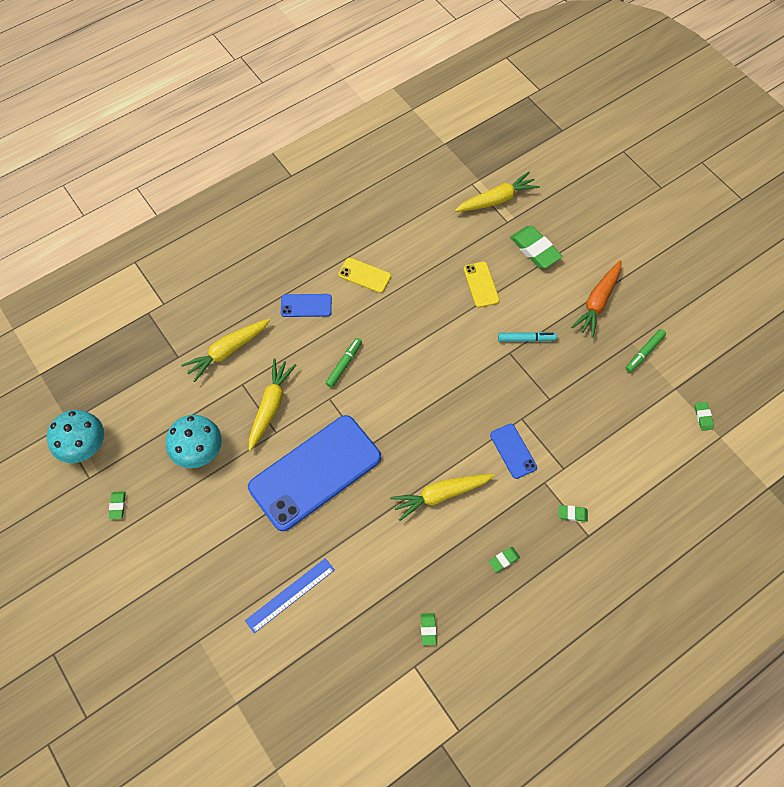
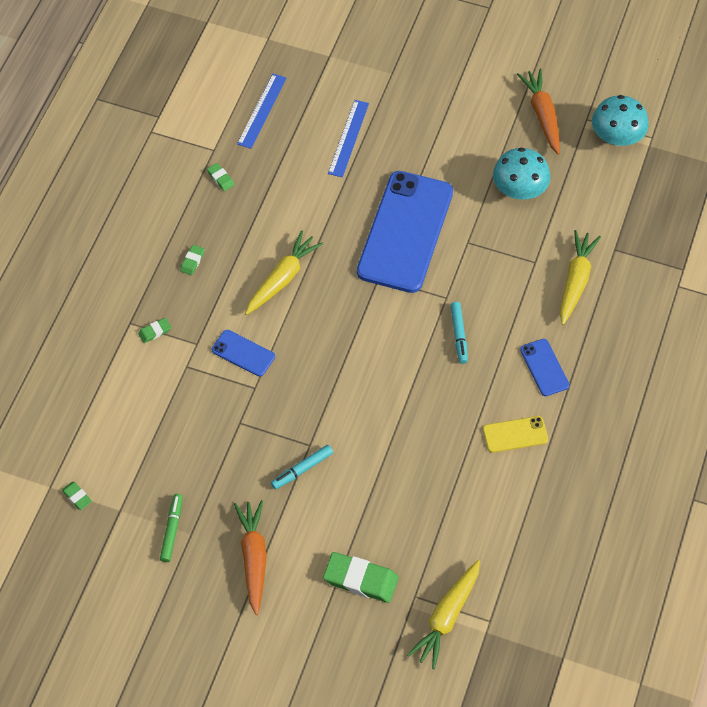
camera: 145 degrees right, 5 degrees down
(118, 505) = (542, 115): green eraser -> orange carrot
(271, 406) = (492, 260): yellow carrot -> none
(306, 305) = (544, 367): blue phone -> blue phone turned 75 degrees counterclockwise
(342, 681) = (262, 111): none -> blue ruler
(344, 365) = (459, 335): green marker -> turquoise marker
(481, 284) = (389, 500): yellow phone -> none

